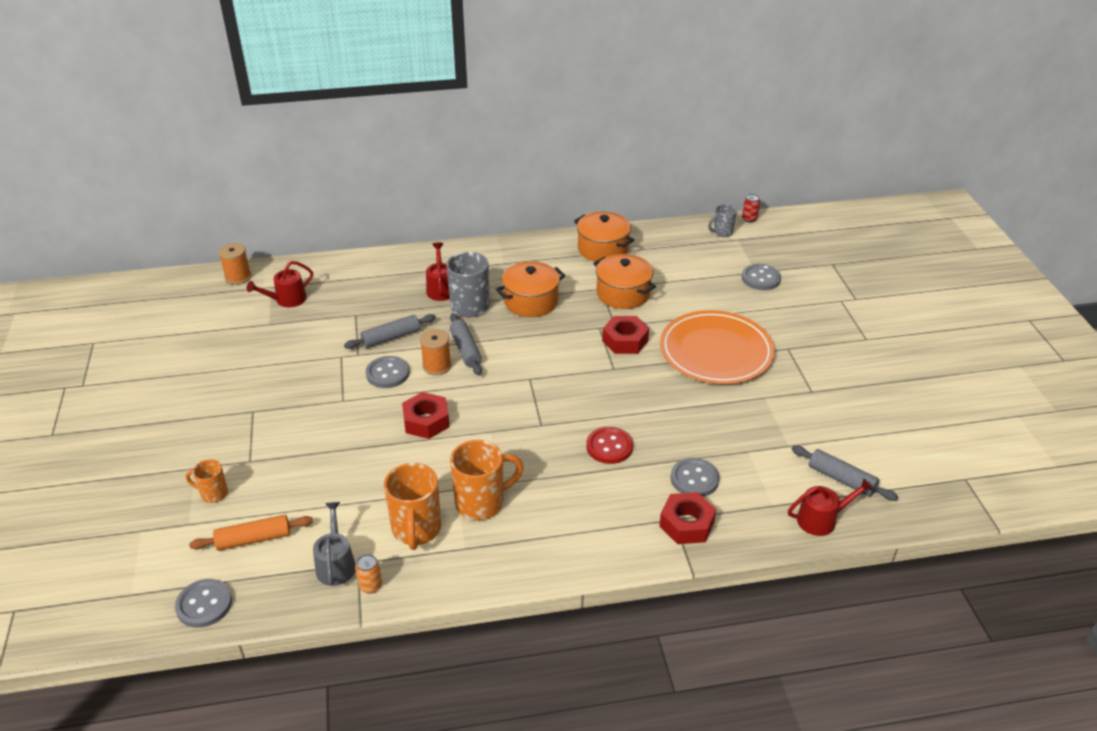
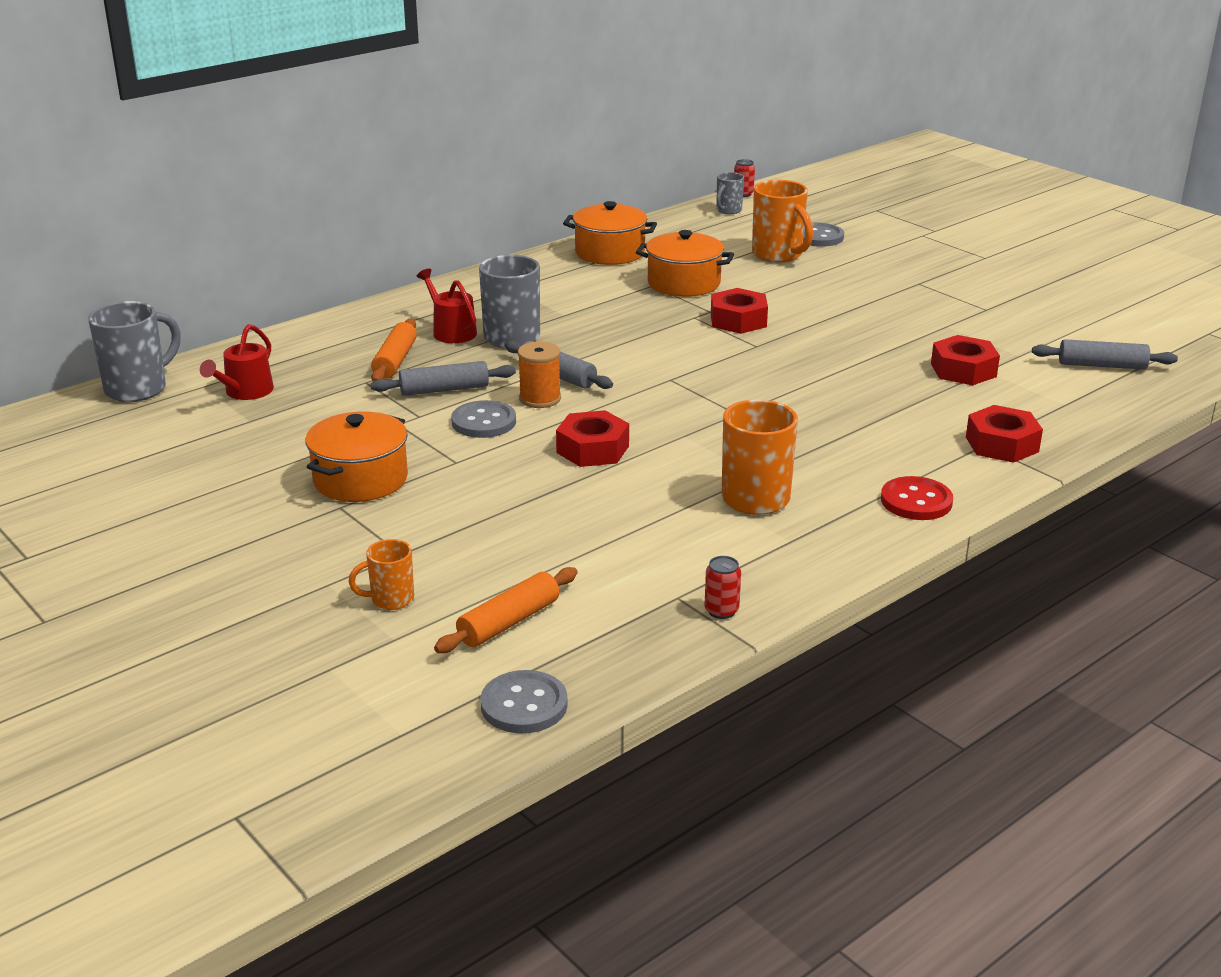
camera: 30 degrees left, 10 degrees down
(238, 277) = (138, 388): orange spool -> grey mug
(336, 564) = (651, 607): grey watering can -> none
(370, 586) = (721, 611): orange can -> red can
(387, 303) = (395, 361): none -> orange rolling pin
(391, 337) = (444, 389): grey rolling pin -> grey rolling pin turned 45 degrees clockwise
(416, 530) = (711, 545): orange mug -> orange mug (778, 255)
(531, 301) = (582, 315): orange pot -> orange pot (360, 479)
(609, 447) = (838, 409): red button -> red button (916, 501)
(694, 479) = (962, 407): grey button -> none
(716, 351) = (848, 304): orange plate -> none
(732, 444) = (963, 370): none -> red nut
(821, 519) = (1124, 400): red watering can -> none

